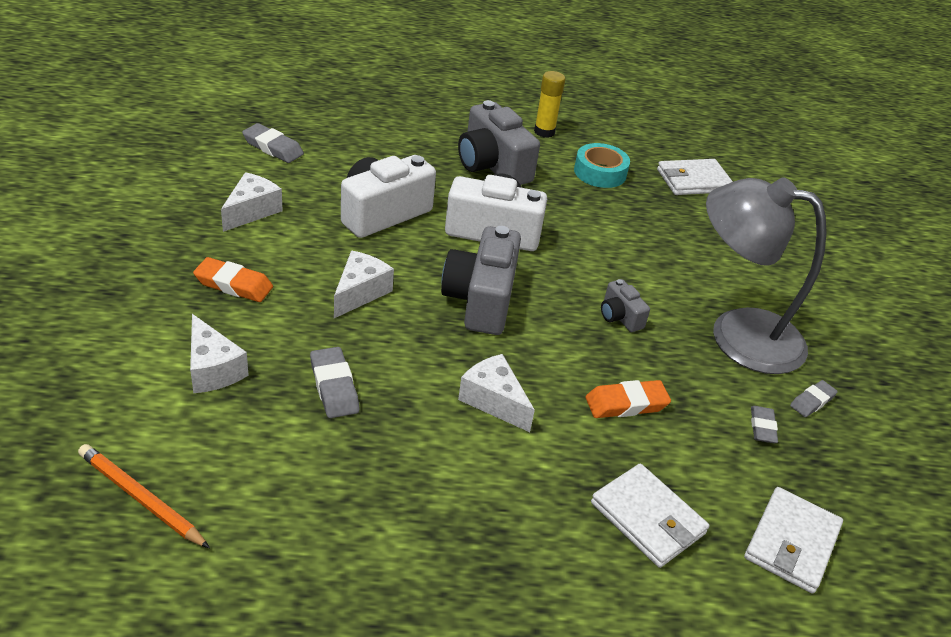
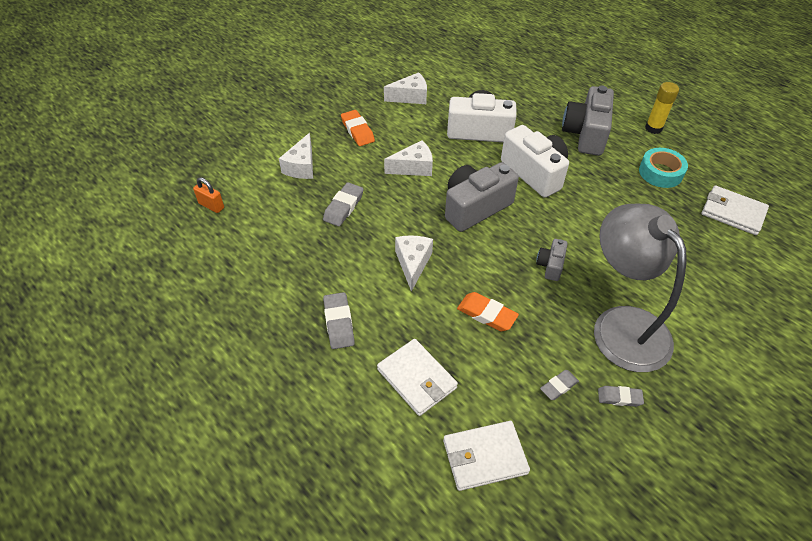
camera: 50 degrees right, 10 degrees up
(141, 498) = (211, 206): orange pencil -> orange padlock
(273, 147) = (462, 67): grey eraser -> grey eraser (338, 323)
(648, 518) = (417, 379): white wallet -> white wallet turned 45 degrees counterclockwise

